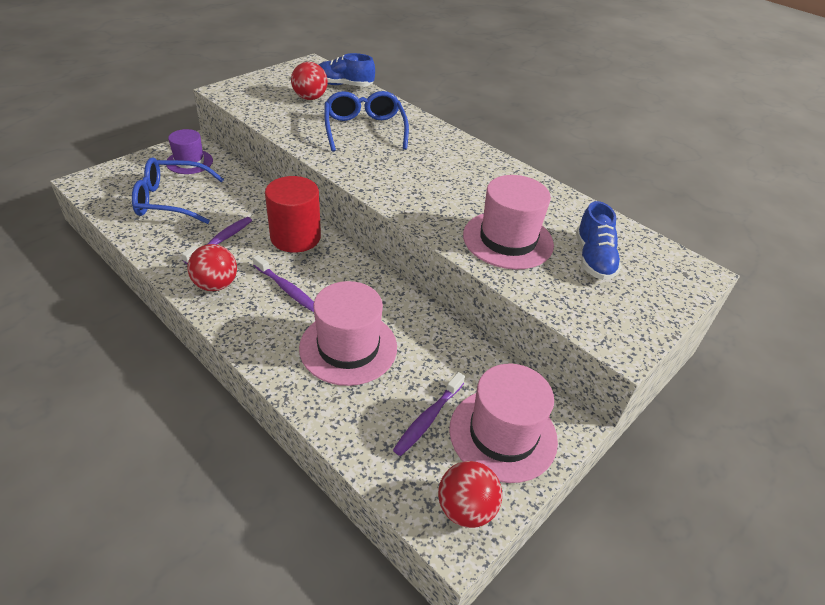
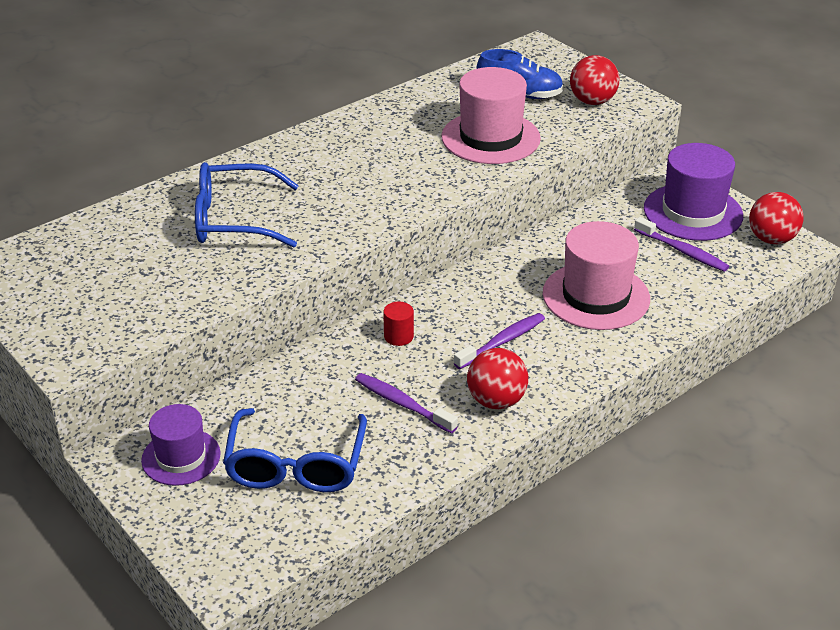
camera: 80 degrees left, 5 degrees down
(295, 237) = (398, 336): red cylinder -> red cylinder, size x0.44
(310, 98) = (121, 268): red ball -> red ball (592, 101)
(343, 85) = (82, 235): blue shoe -> none
(503, 434) = (693, 212): pink hat -> purple hat

